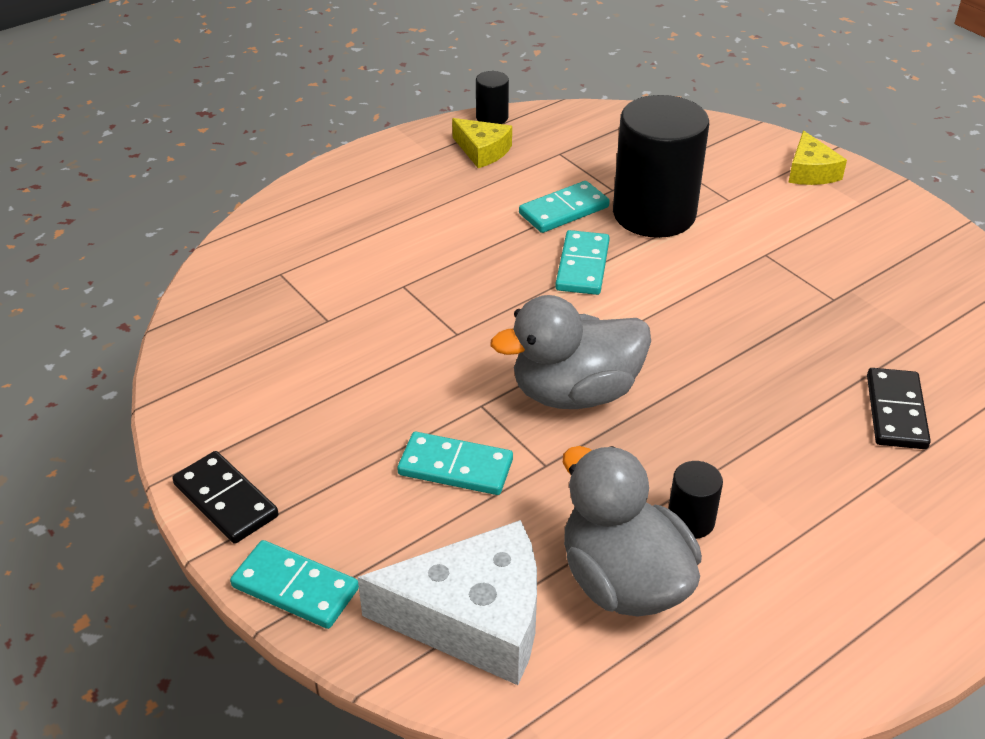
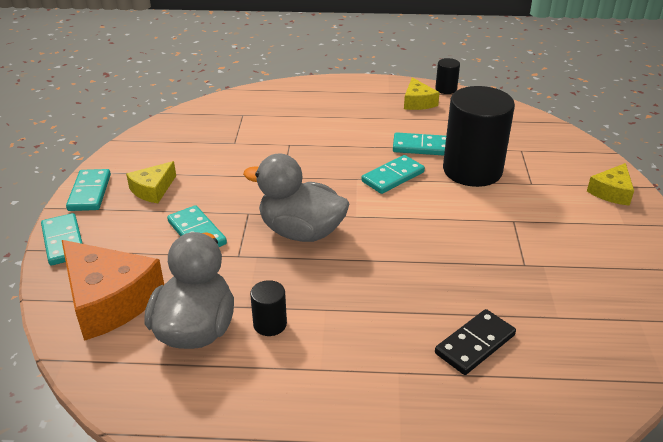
camera: 40 degrees right, 5 degrees down
(225, 500) = (89, 192): black domino -> turquoise domino
(312, 445) = (153, 190): none -> yellow cheese
(473, 618) = (109, 300): white cheese -> orange cheese

